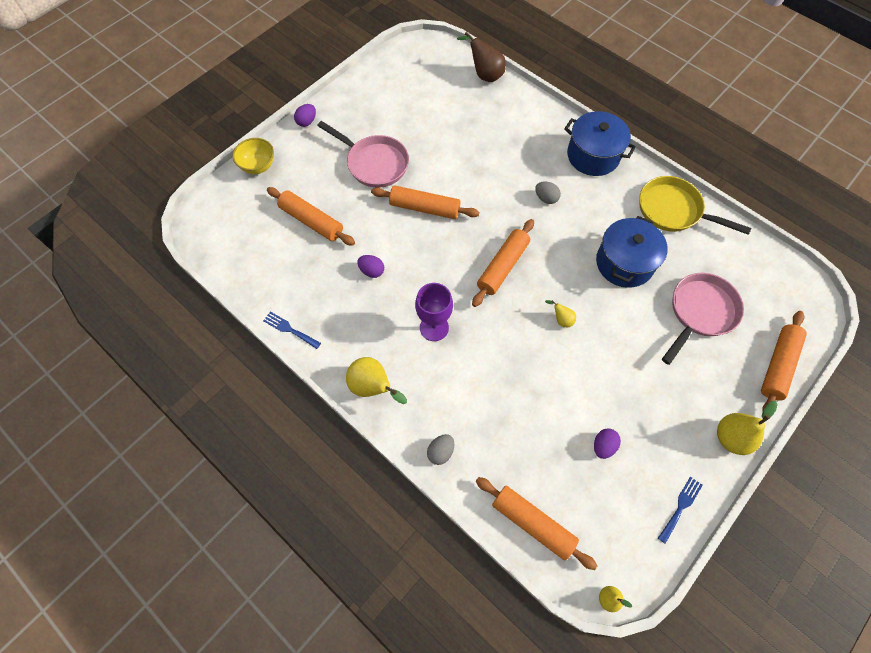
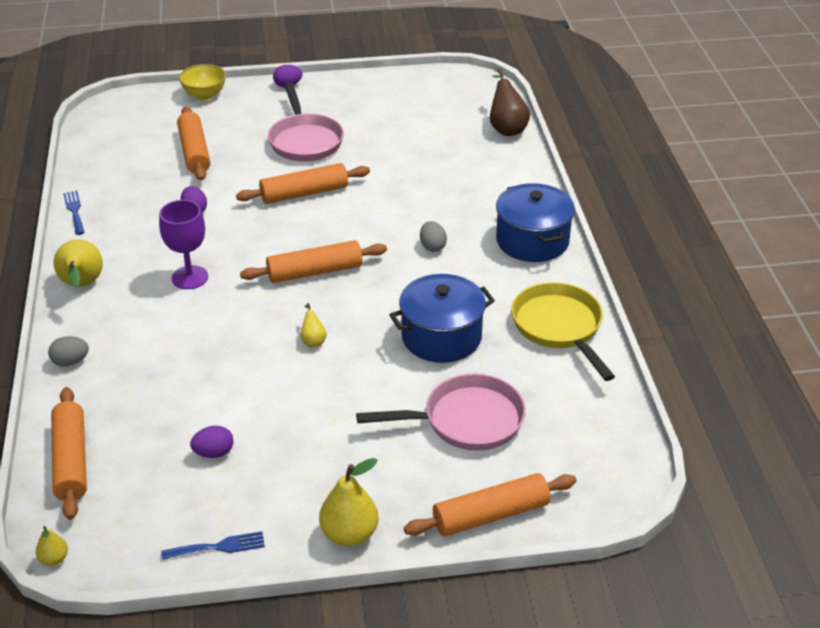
camera: 40 degrees right, 25 degrees down
(424, 208) = (304, 193): orange rolling pin -> orange rolling pin turned 75 degrees counterclockwise

